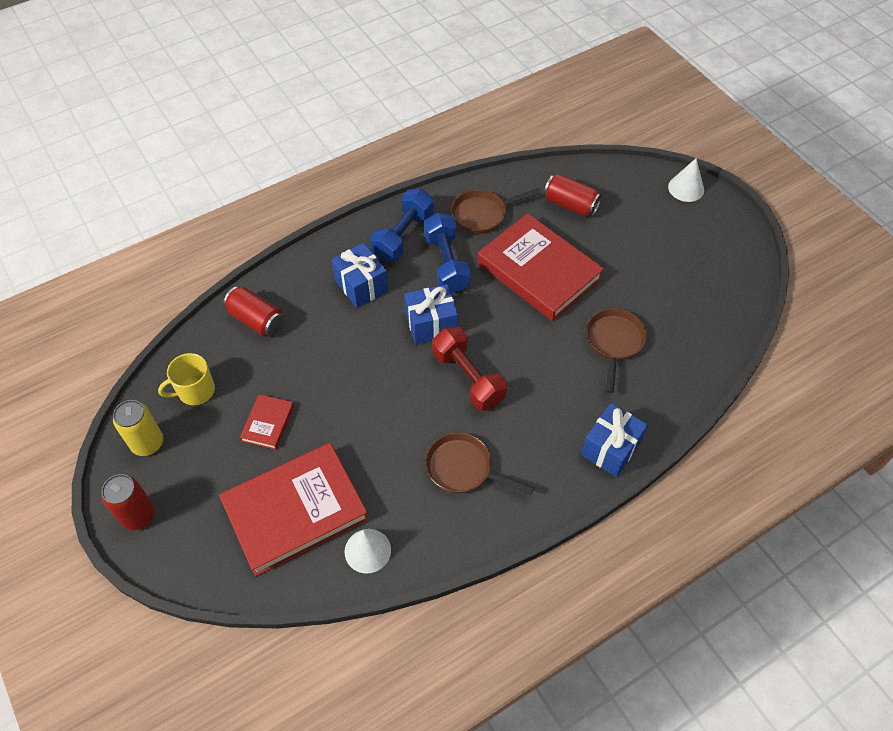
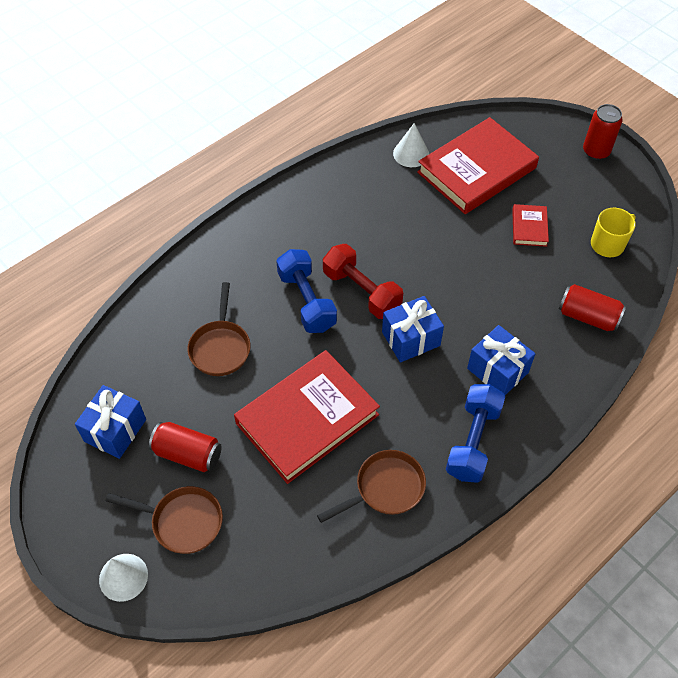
camera: 170 degrees right, 0 degrees up
(147, 443) = (622, 199): yellow can -> none
(446, 263) = (413, 412): blue dumbbell -> blue dumbbell (307, 301)
(463, 468) = (349, 217): brown pan -> brown pan (183, 521)
(538, 271) = (307, 419): red book -> red book turned 75 degrees counterclockwise
(570, 205) = (277, 522): red can -> red can (188, 454)
(610, 448) = (223, 249): blue gift -> blue gift (115, 430)

